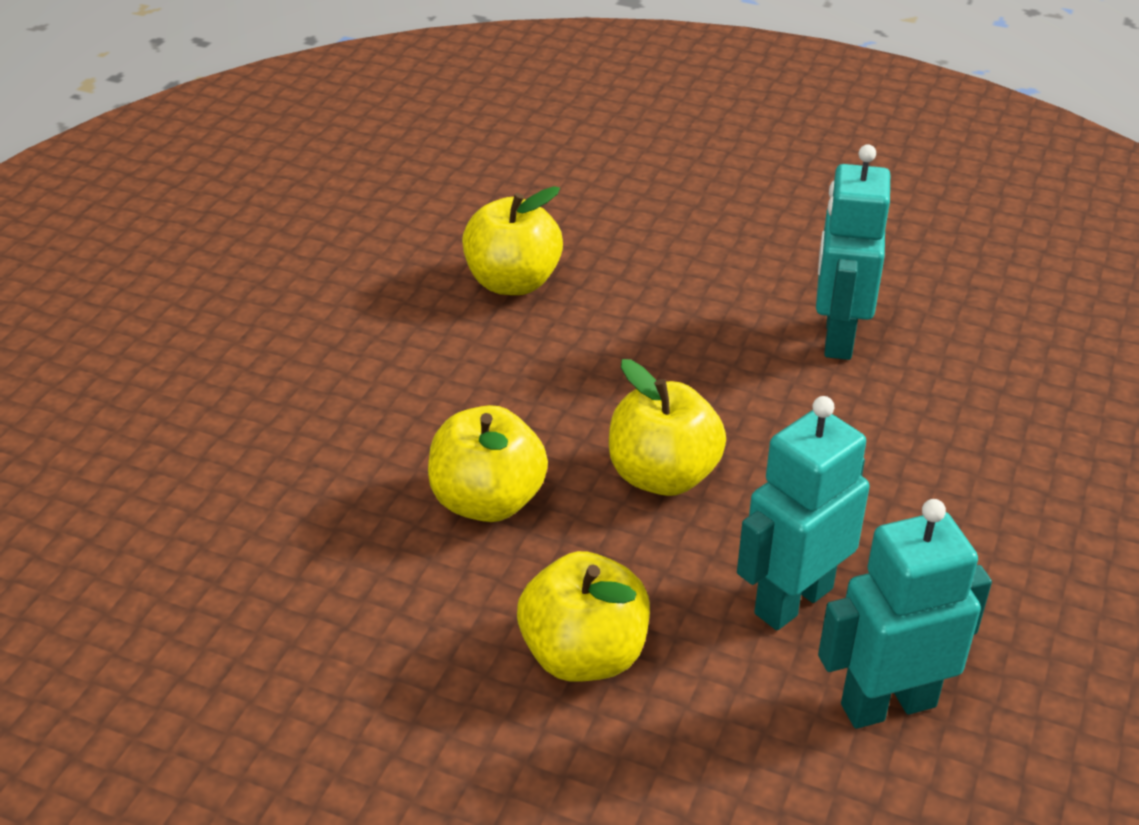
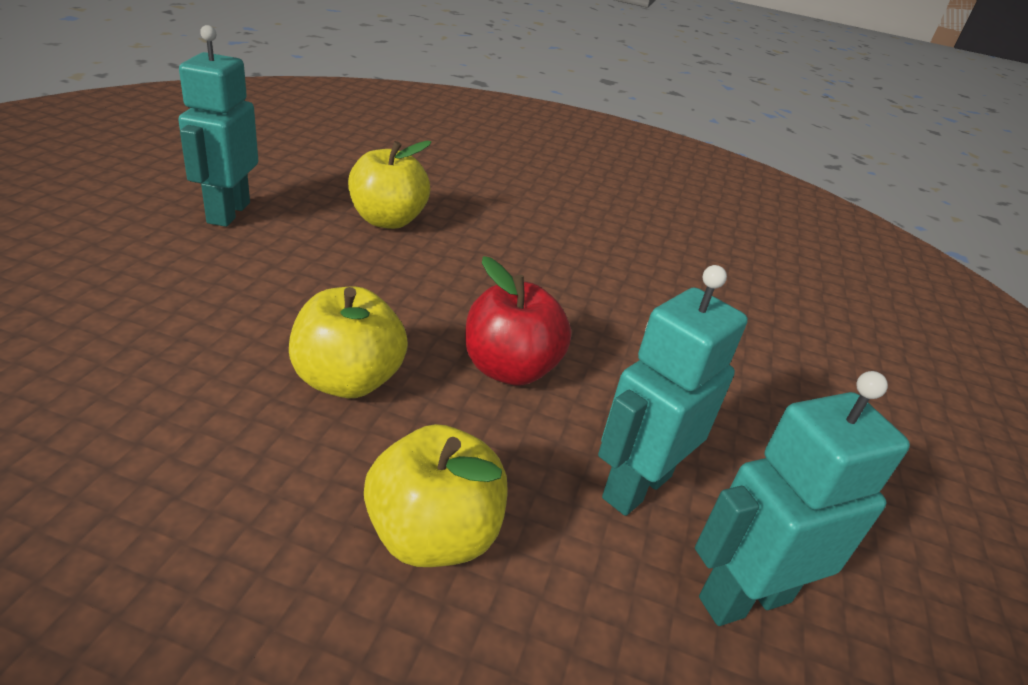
camera: 10 degrees left, 5 degrees down
(663, 475) = (510, 369): yellow apple -> red apple
(837, 337) = (643, 278): turquoise robot -> turquoise robot (228, 213)

